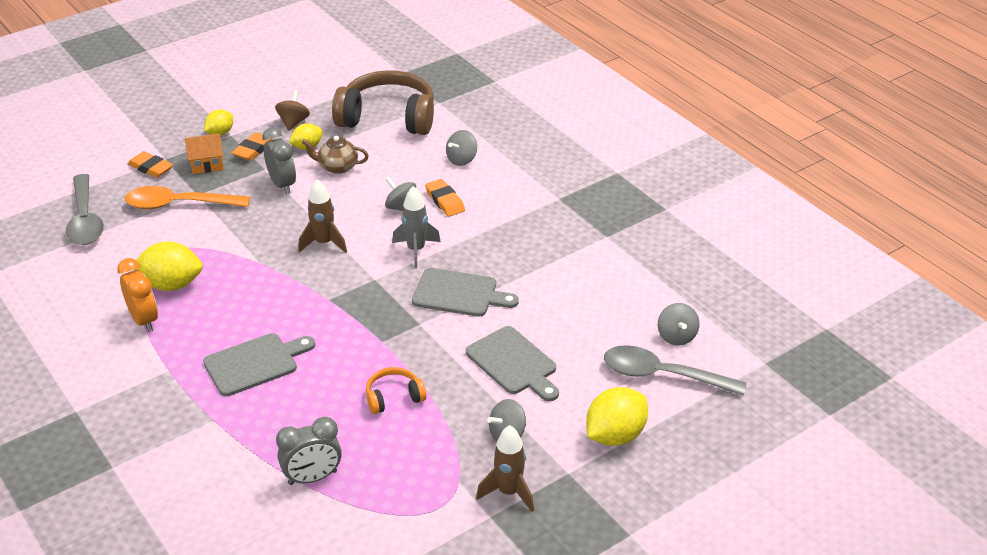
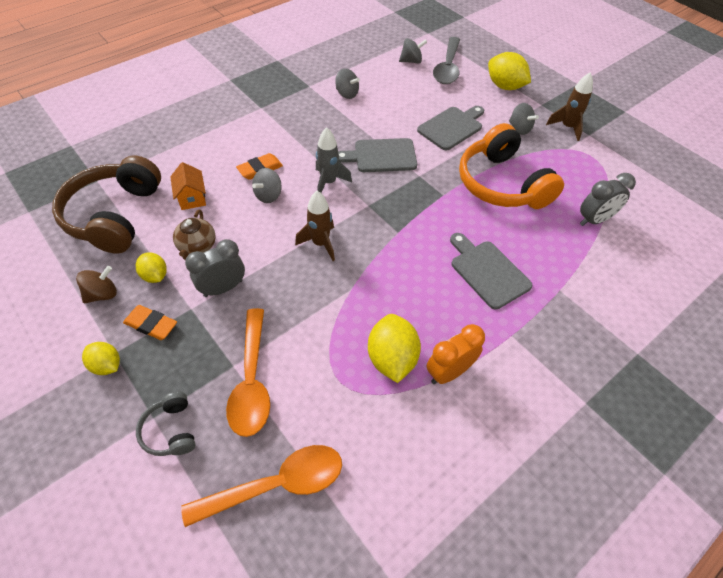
camera: 95 degrees left, 15 degrees up
(85, 219) = (276, 484): grey spoon -> orange spoon
(151, 168) = (170, 430): orange eraser -> grey headphones
(207, 165) = (174, 367): orange house -> orange house (192, 197)
(293, 122) = (102, 294): brown spinning top -> brown spinning top turned 135 degrees clockwise
(312, 478) = (594, 220): grey clock -> grey clock turned 90 degrees clockwise
(394, 397) = (502, 184): orange headphones -> orange headphones, size x2.18
(459, 294) = (381, 156): grey cutting board -> grey cutting board turned 105 degrees counterclockwise
(462, 160) = (199, 161): grey spinning top -> grey spinning top (347, 94)

